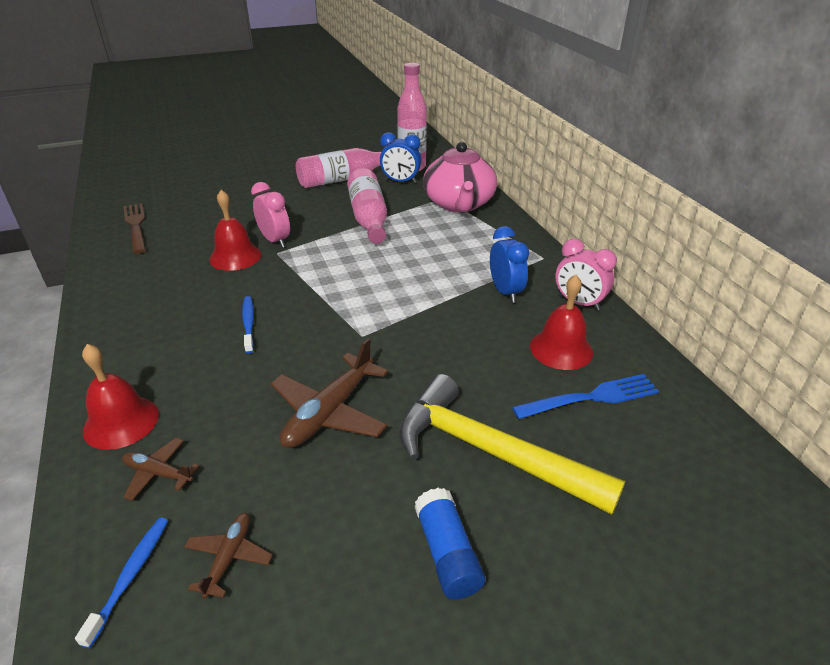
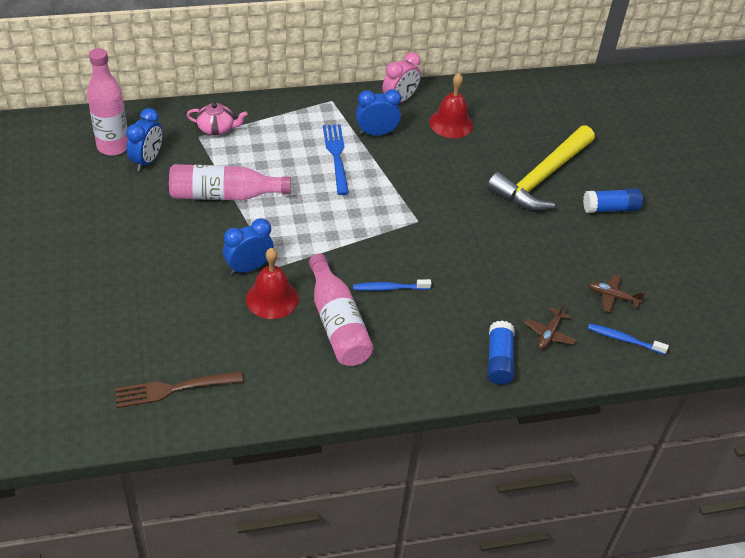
camera: 85 degrees left, 10 degrees up
(121, 422) = (499, 360): red bell -> blue glue stick
(275, 241) = (249, 267): pink clock -> blue clock
(329, 412) = (501, 246): brown plane -> none
(343, 179) = (120, 204): pink bottle -> pink bottle (337, 323)
(459, 204) = (217, 128): pink teapot -> pink teapot, size x0.50
(590, 398) = (500, 124): blue fork -> blue fork (336, 156)

